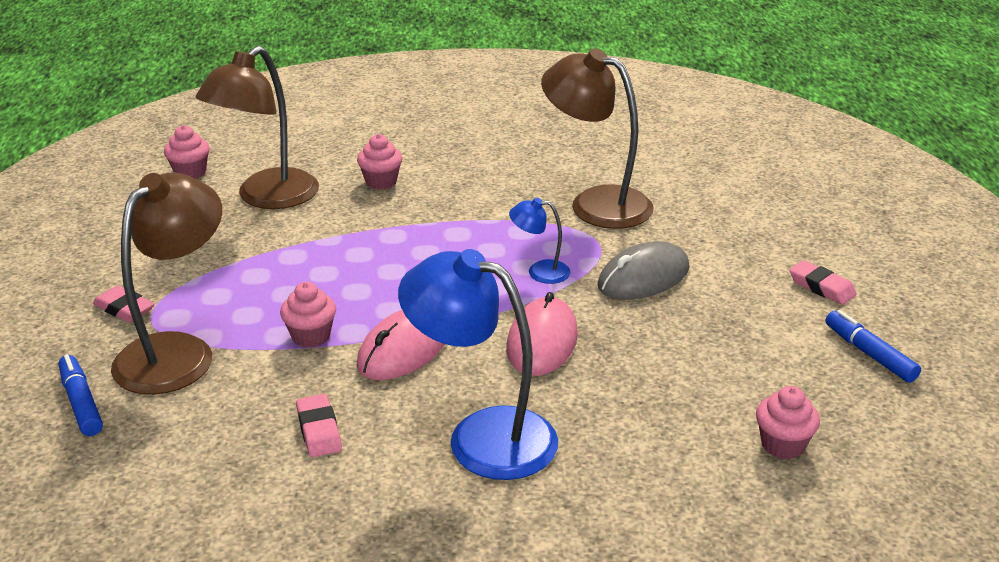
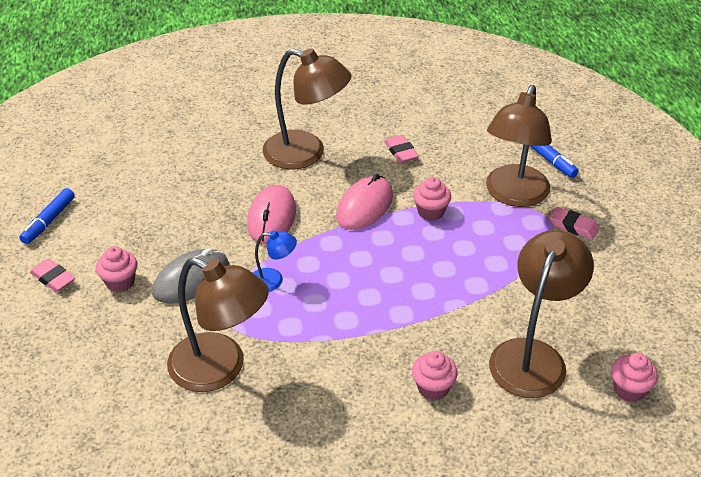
camera: 175 degrees right, 10 degrees up
(482, 436) = (306, 154): blue lamp -> brown lamp
(782, 445) = (133, 158): pink cupcake -> pink cupcake (120, 282)
(869, 354) = (49, 221): blue marker -> blue marker turned 60 degrees clockwise

